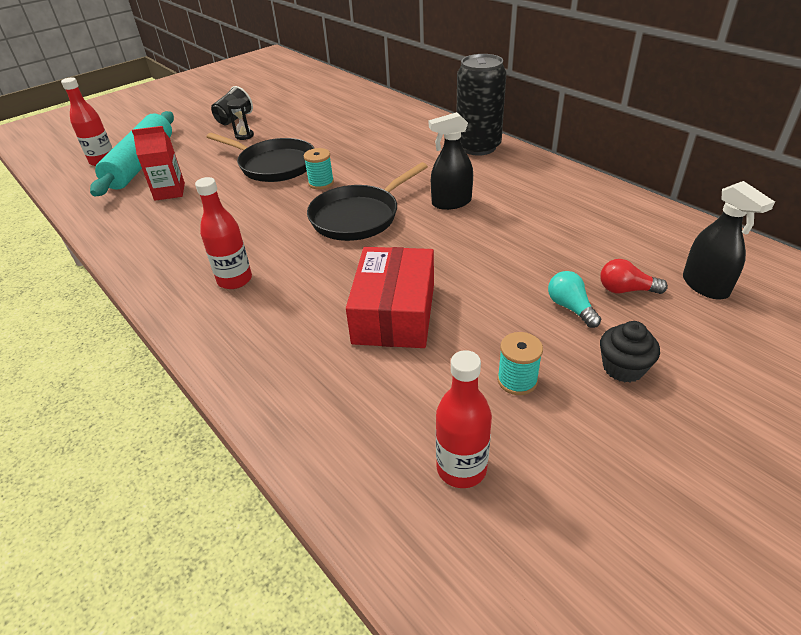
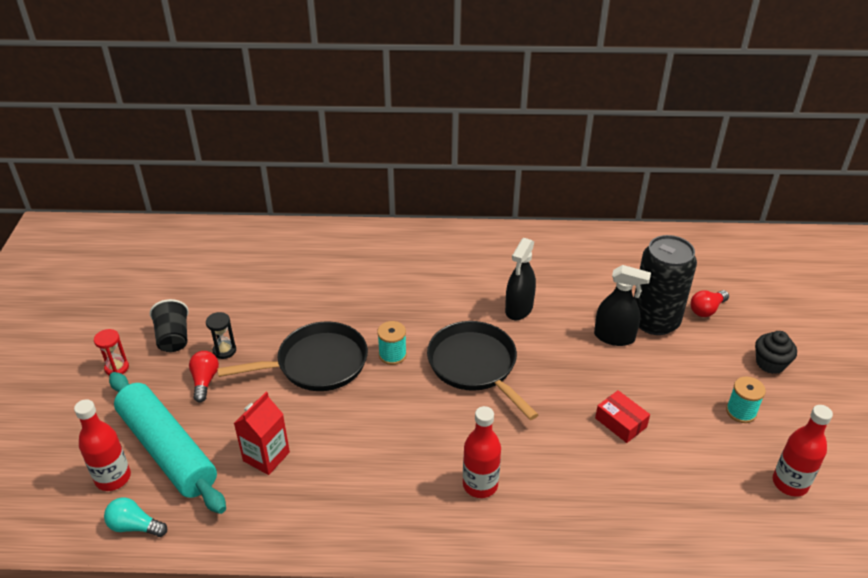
camera: 50 degrees left, 0 degrees up
(189, 119) = (117, 368): none -> red hourglass
(211, 144) = (205, 381): none -> red light bulb
(358, 216) = (475, 366): black pan -> black pan turned 150 degrees clockwise
(394, 313) = (620, 422): red box -> red box, size x0.50
(478, 147) = (458, 243): black can -> black can (654, 321)
(570, 308) = (699, 343): turquoise light bulb -> turquoise light bulb (135, 526)
(705, 286) = (735, 279): black spray bottle -> black spray bottle (614, 337)

